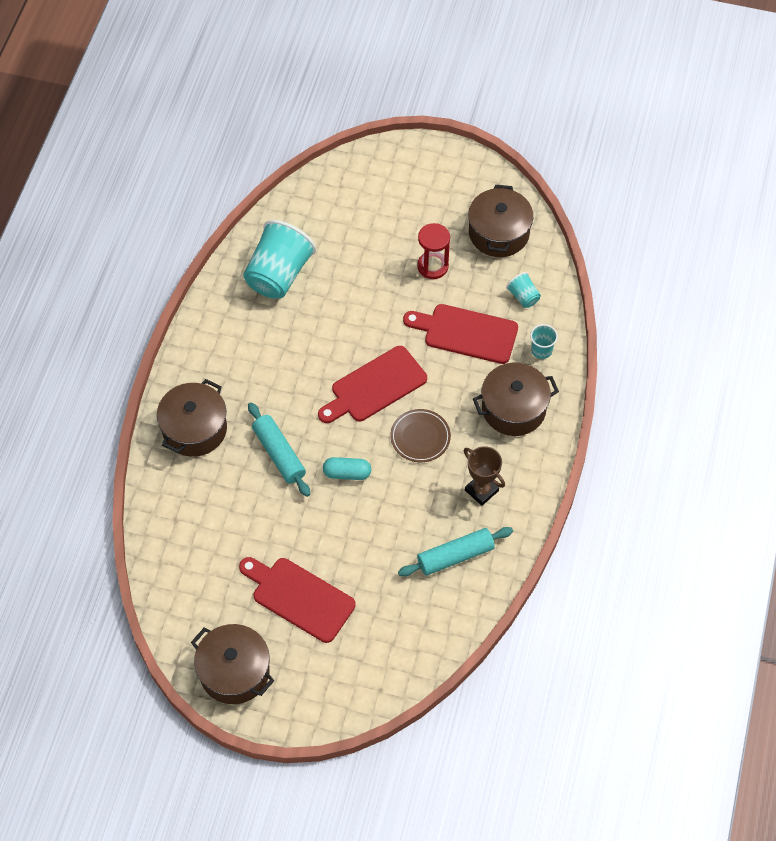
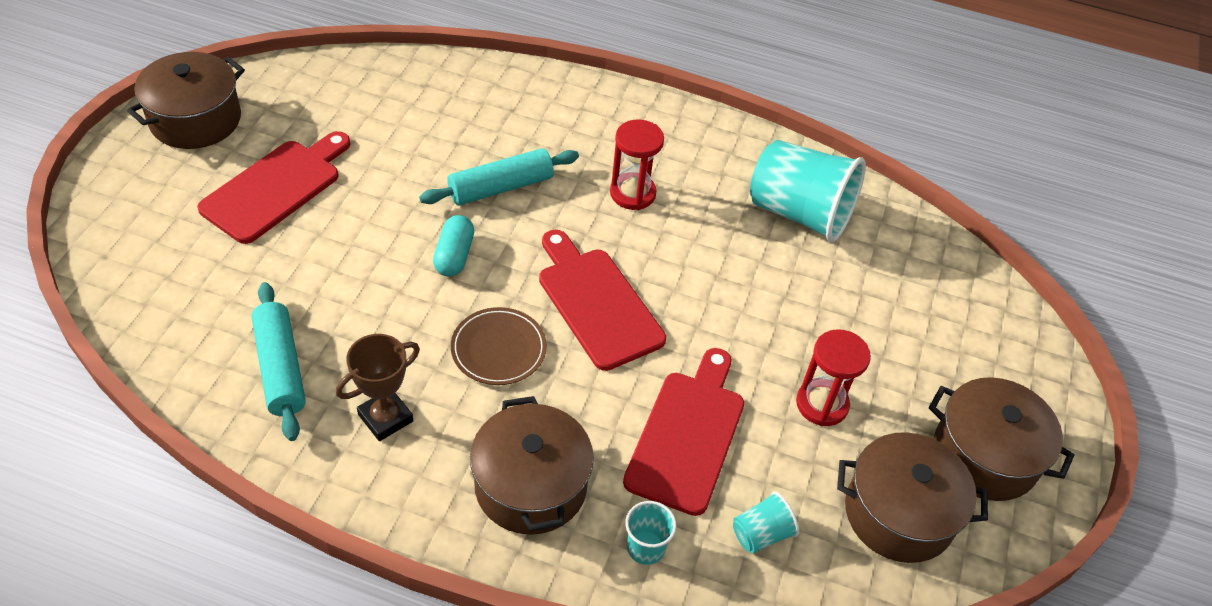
camera: 90 degrees right, 10 degrees down
(194, 429) = (554, 111): brown pot -> brown pot (984, 455)
(274, 373) = (632, 193): none -> red hourglass

